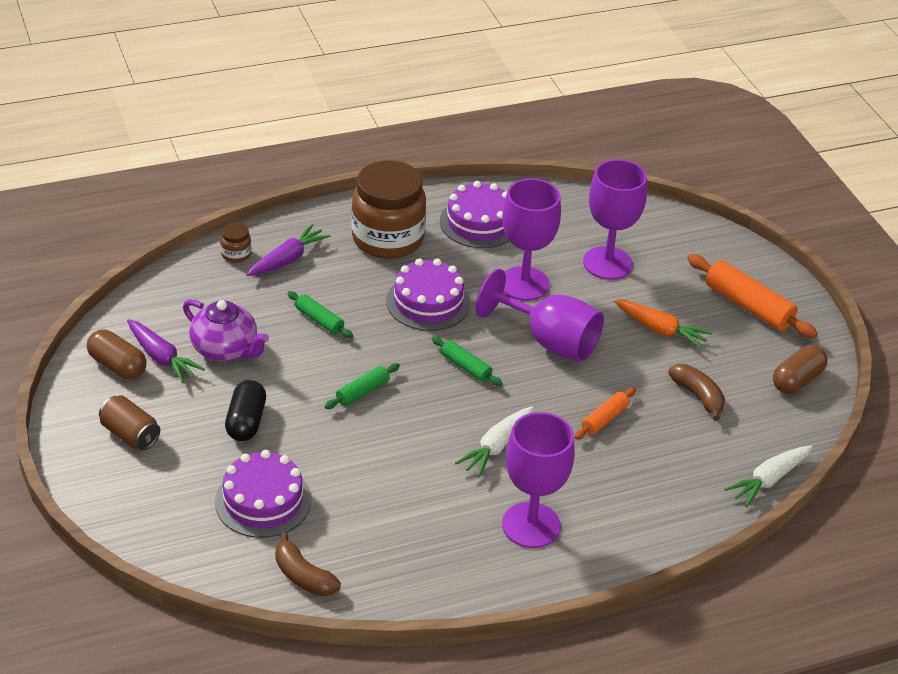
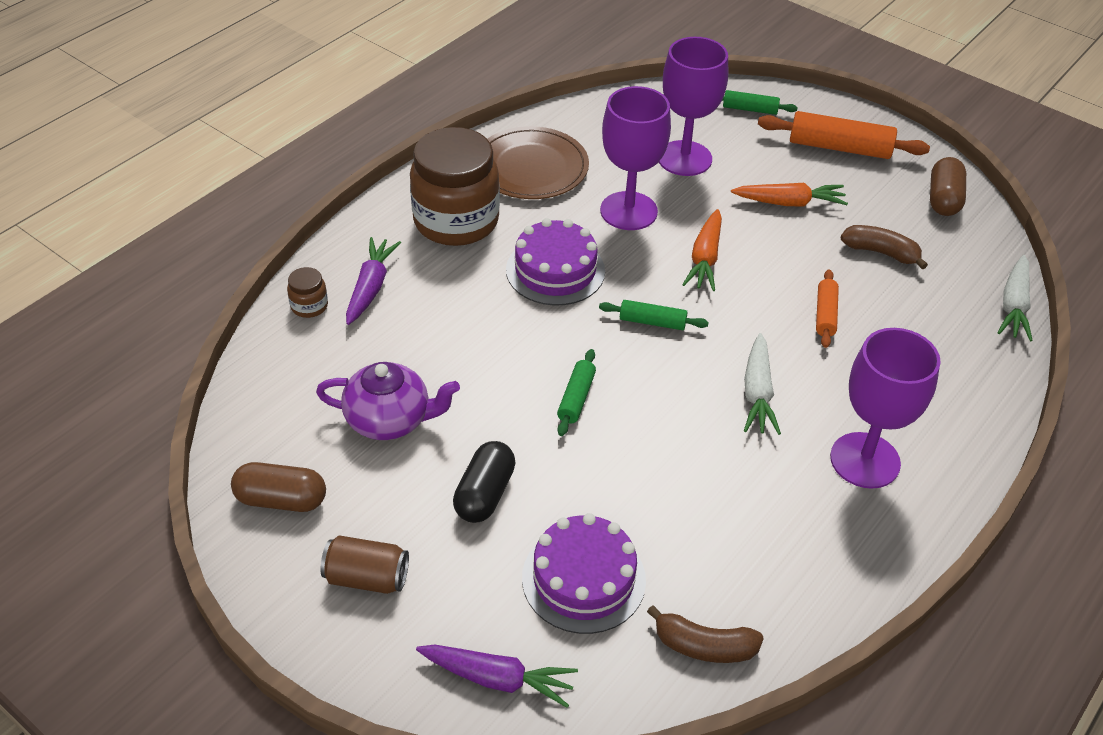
camera: 30 degrees left, 5 degrees up
(162, 358) = (326, 464): purple carrot -> purple carrot (498, 679)
(246, 422) = (485, 494): black capsule -> black capsule turned 45 degrees clockwise
(319, 320) = (463, 340): green rolling pin -> green rolling pin (750, 109)
(479, 223) = (531, 167): purple cake -> brown plate
(550, 341) = (705, 259): purple goblet -> orange carrot

